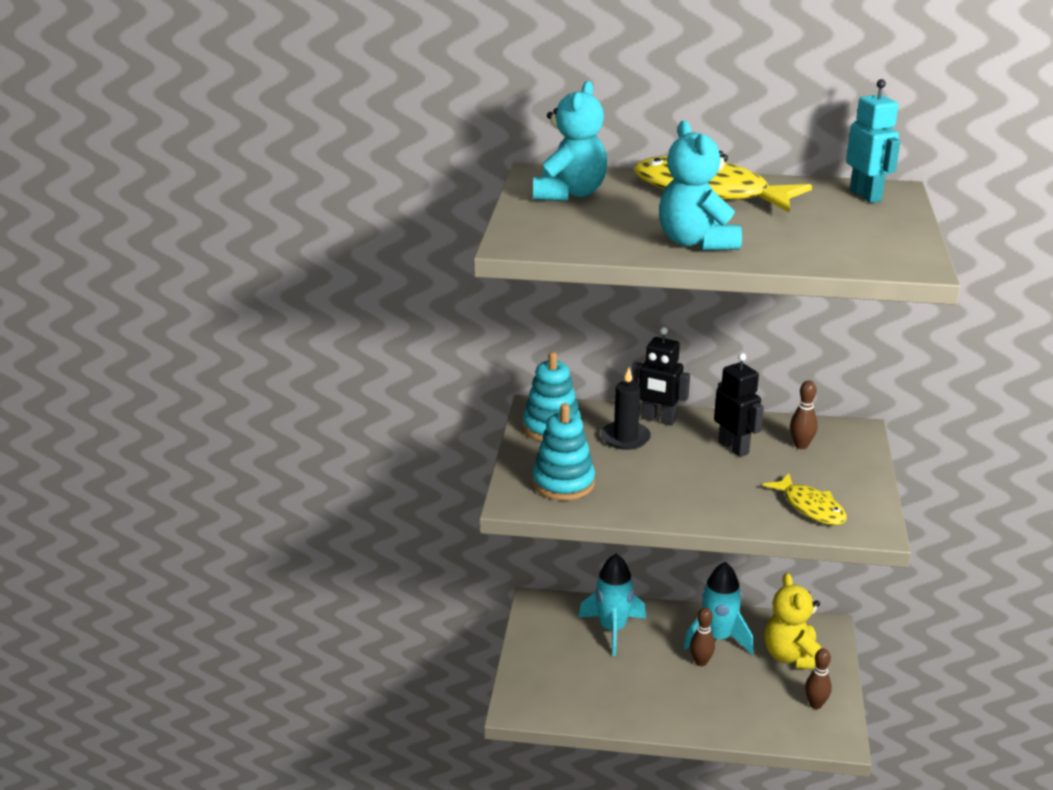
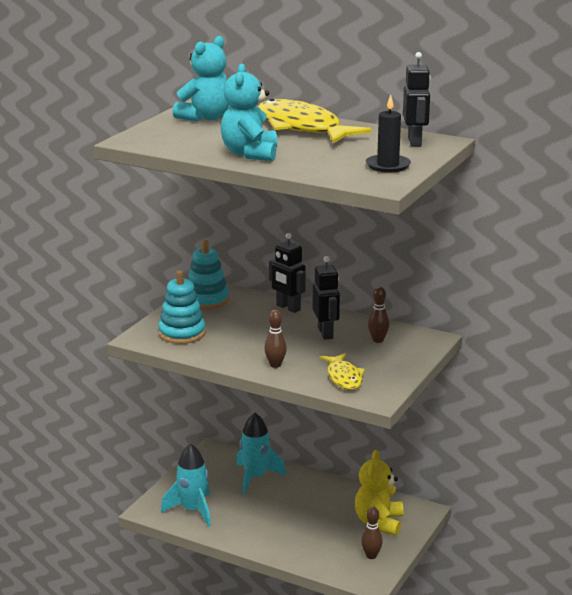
camera: 20 degrees right, 5 degrees down
(625, 438) = (252, 315): black candle -> black candle (388, 166)
(700, 662) = (305, 511): brown bowling pin -> brown bowling pin (275, 365)
(718, 638) = (330, 499): turquoise rocket -> turquoise rocket (193, 510)
(866, 195) = (415, 142): turquoise robot -> black robot

